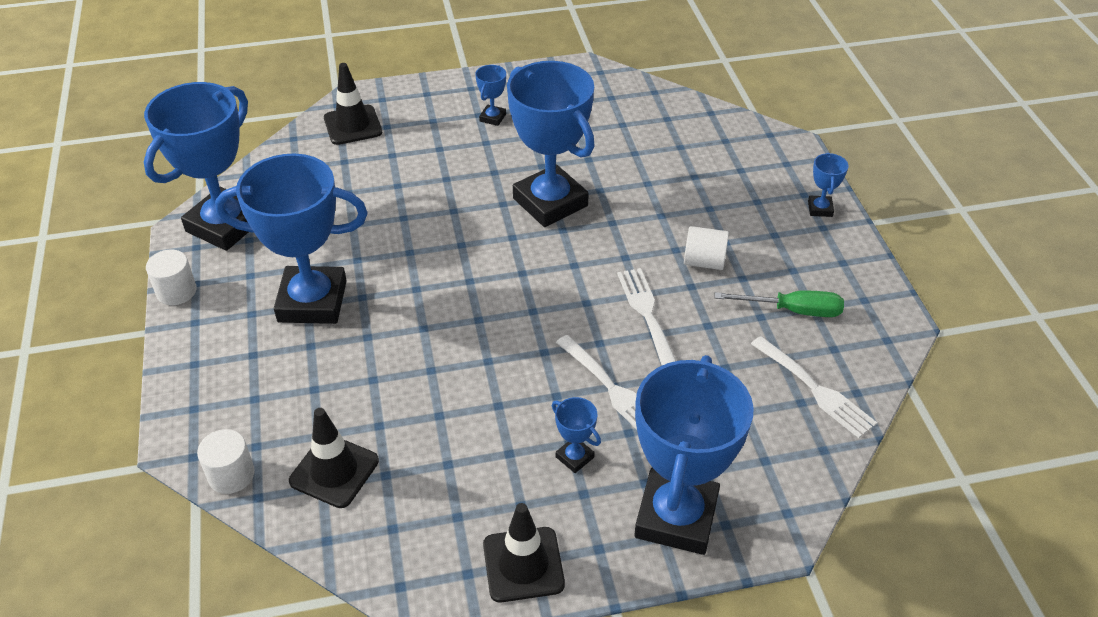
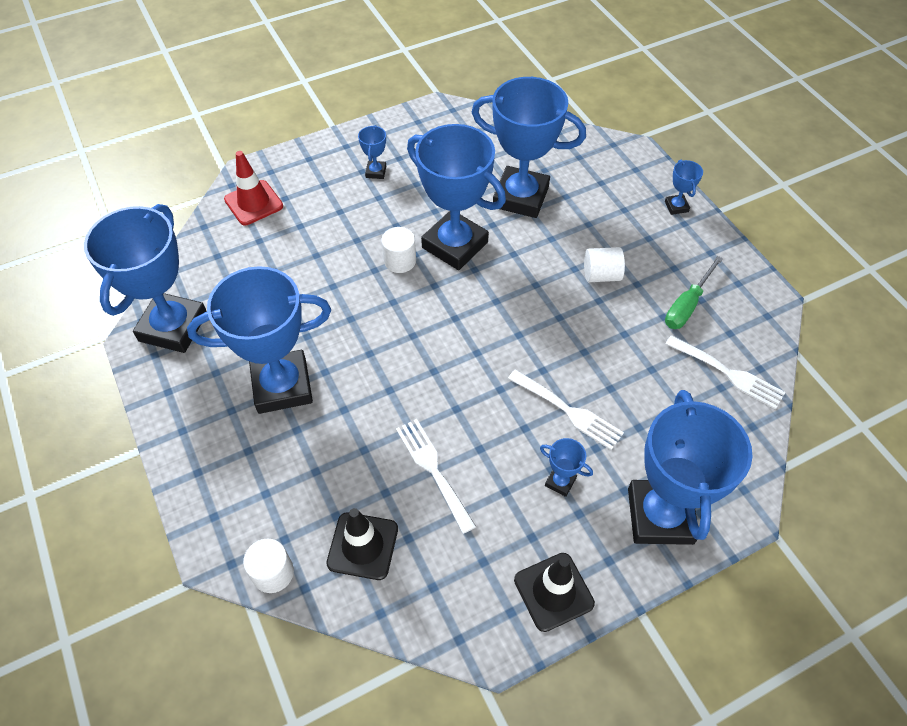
camera: 15 degrees left, 10 degrees up
(176, 291) = (153, 403): white cylinder -> white cylinder (400, 261)
(353, 125) = (253, 203): black traffic cone -> red traffic cone
(642, 169) = (520, 197): none -> blue trophy
(647, 314) = (572, 335): white fork -> white fork (433, 470)
(793, 310) = (687, 305): green screwdriver -> green screwdriver turned 135 degrees clockwise

